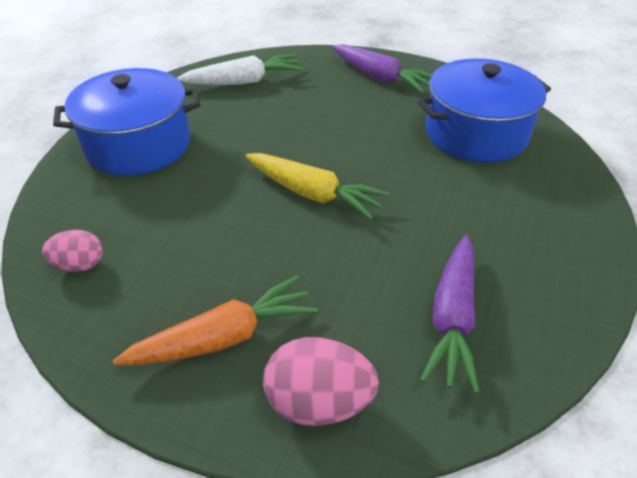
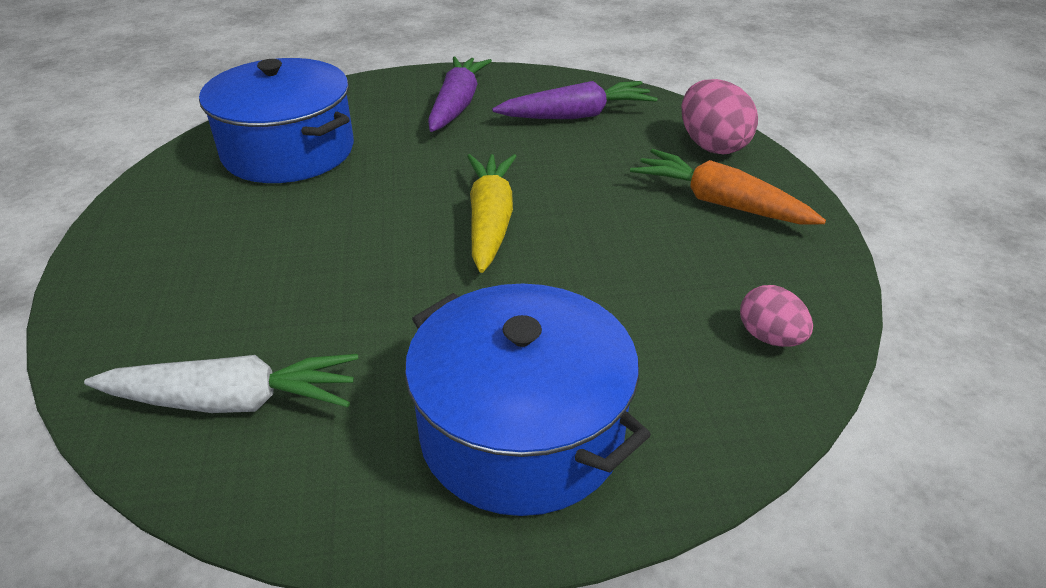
camera: 120 degrees left, 5 degrees down
(244, 81) = (234, 401): white carrot -> white carrot turned 135 degrees clockwise
(381, 78) = (163, 250): purple carrot -> purple carrot (457, 104)

